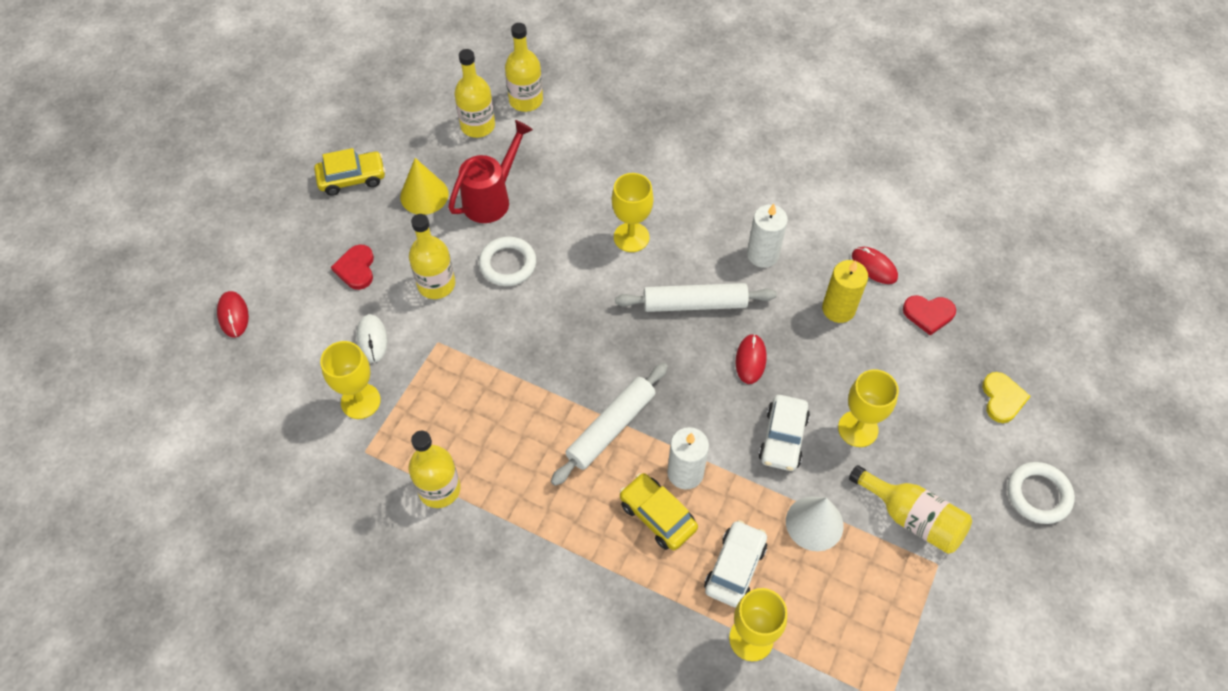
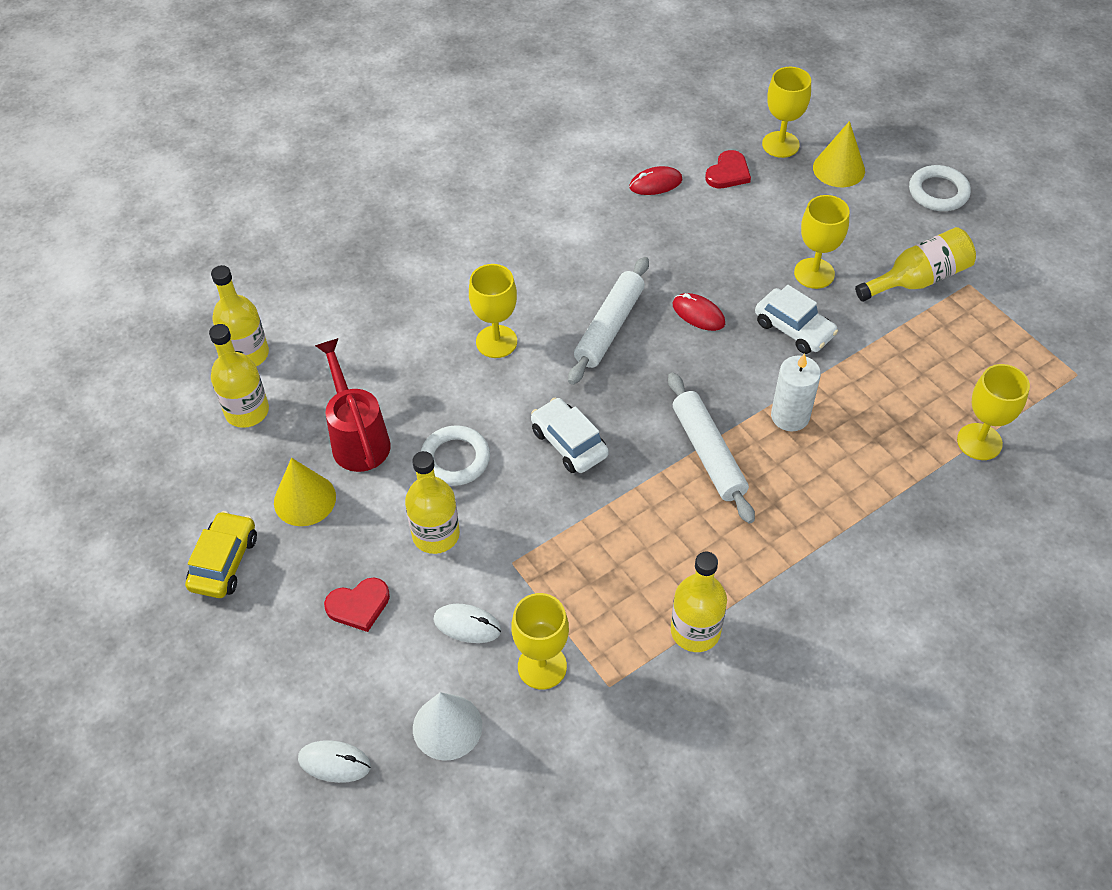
camera: 60 degrees left, 5 degrees down
(233, 315) = (334, 762): red mouse -> white mouse
(356, 268) = (359, 605): red heart -> red heart turned 45 degrees counterclockwise
(657, 516) = (824, 457): yellow car -> none
(735, 568) = (905, 422): white car -> white car (569, 443)
(762, 254) = (588, 252): white candle -> none
(814, 523) = (890, 346): white cone -> white cone (447, 727)
(838, 309) = (684, 228): yellow candle -> none
(996, 340) = (780, 144): none -> yellow goblet
(1002, 398) = (838, 169): yellow heart -> yellow cone

